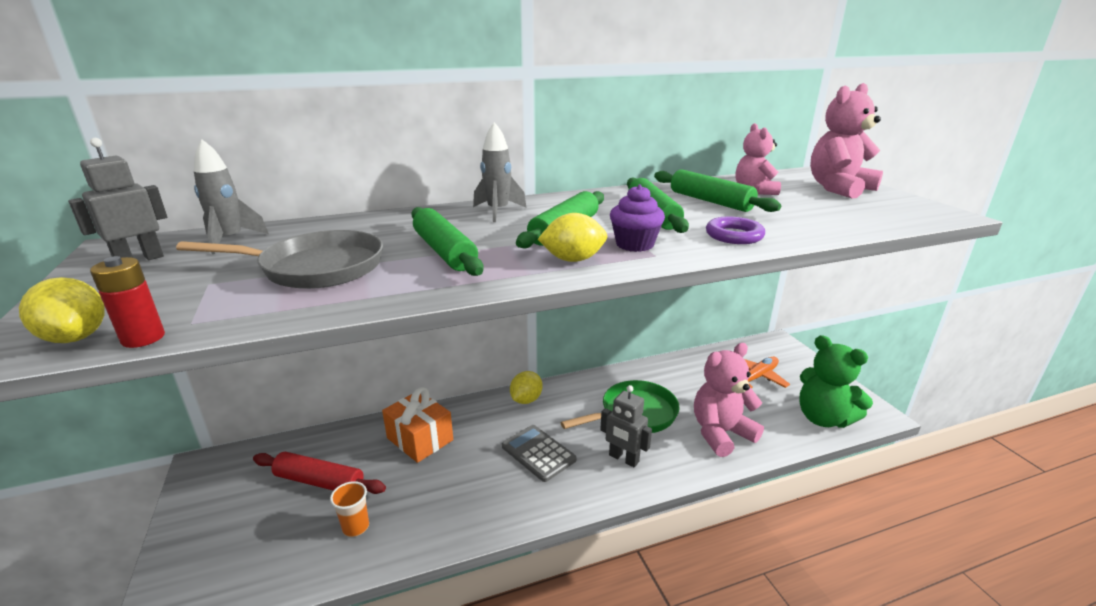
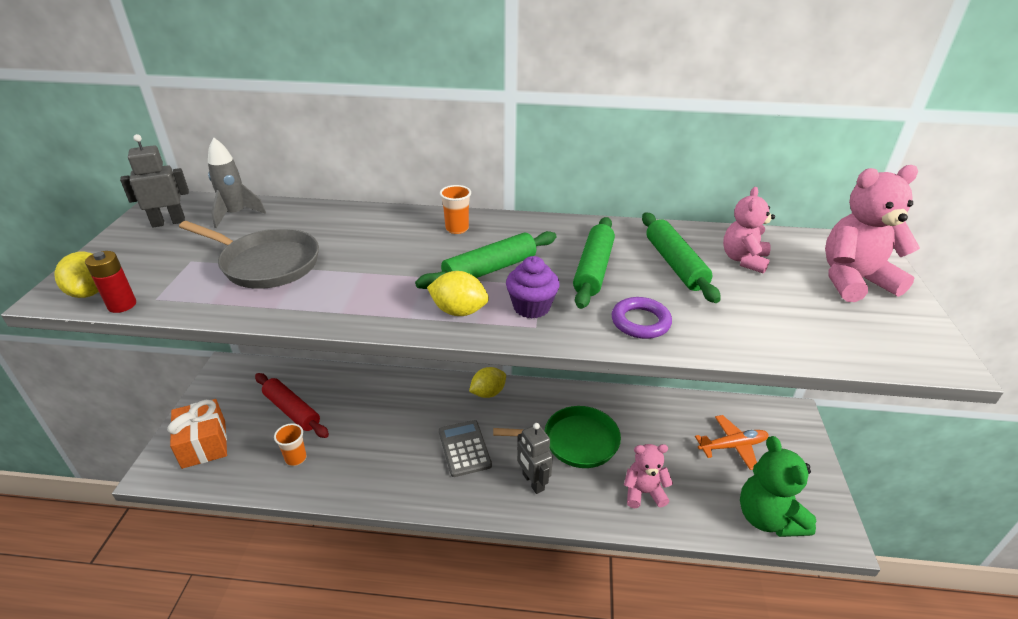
camera: 25 degrees right, 10 degrees up
(420, 439) = (381, 400): orange gift -> orange gift (204, 444)
(444, 251) = (369, 271): green rolling pin -> none
(498, 211) = (457, 229): grey rocket -> orange cup
(721, 433) = (643, 492): pink teddy bear -> pink teddy bear, size x0.65

